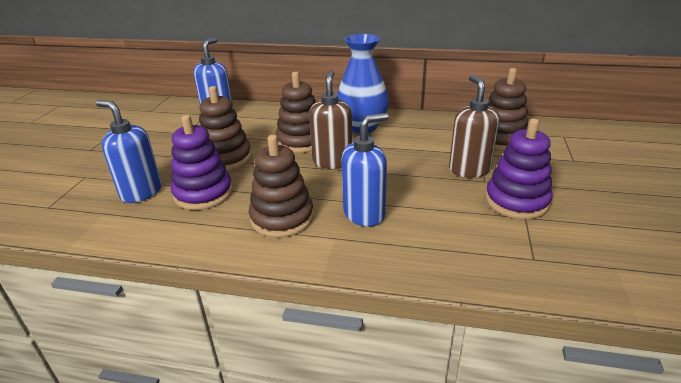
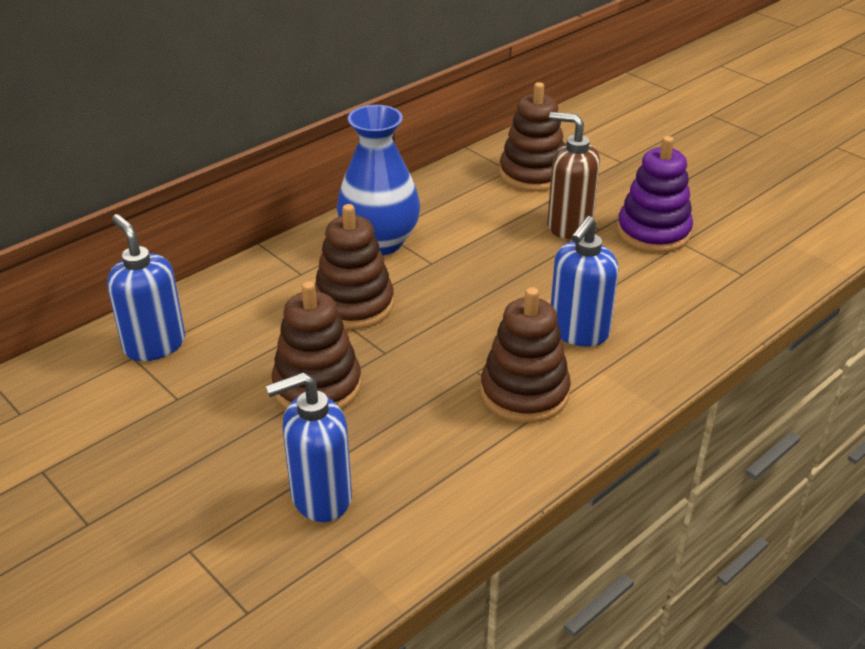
camera: 55 degrees left, 5 degrees up
(203, 193) = (393, 438): purple stacking toy -> none
(332, 161) = (440, 303): brown soap dispenser -> none
(364, 214) = (578, 332): blue soap dispenser -> blue soap dispenser turned 150 degrees counterclockwise

